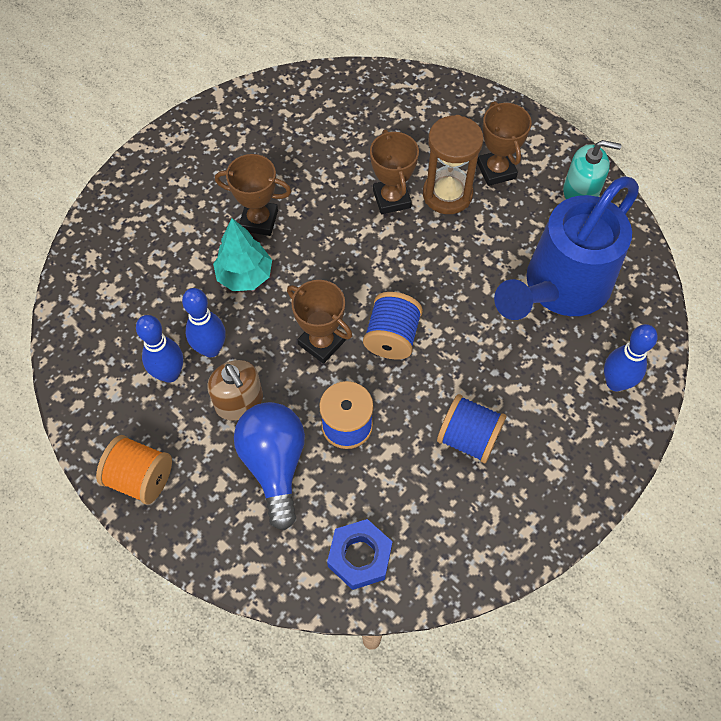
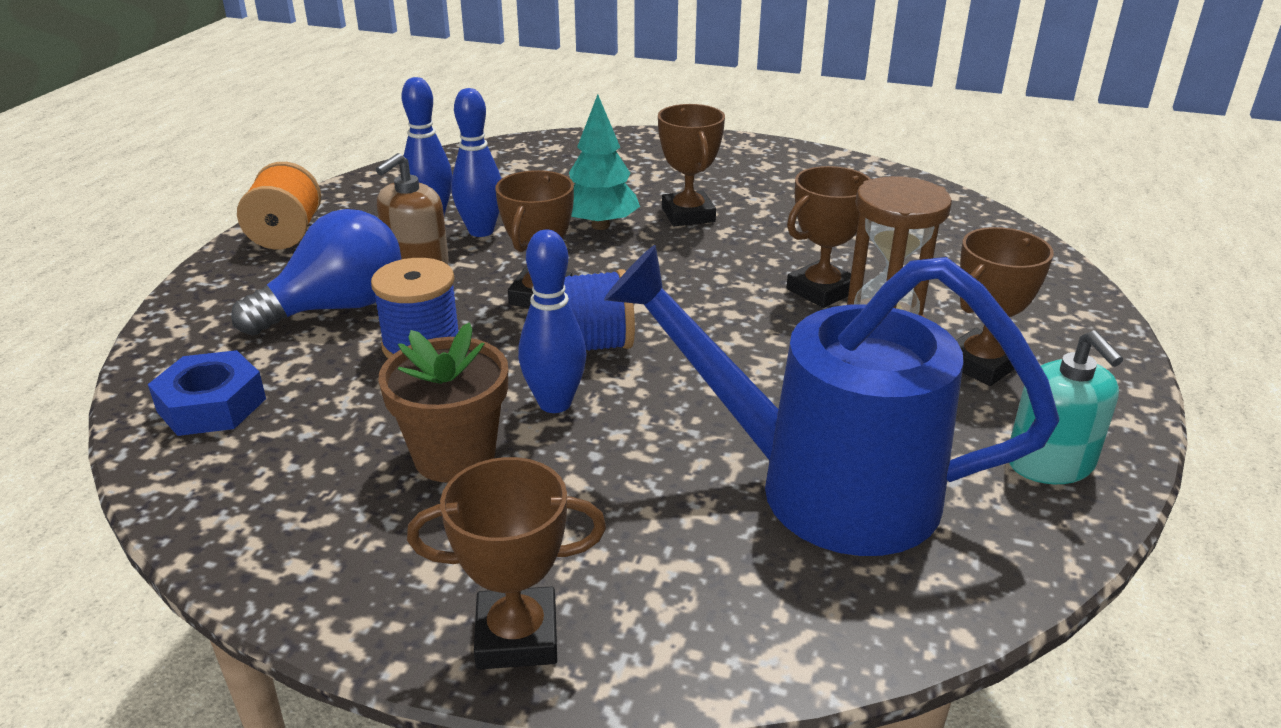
camera: 65 degrees right, 30 degrees down
(468, 438) = (454, 456): blue spool -> brown flower pot
(608, 448) = (517, 636): none -> brown trophy
(615, 382) = (672, 610): blue bowling pin -> blue bowling pin (555, 403)

